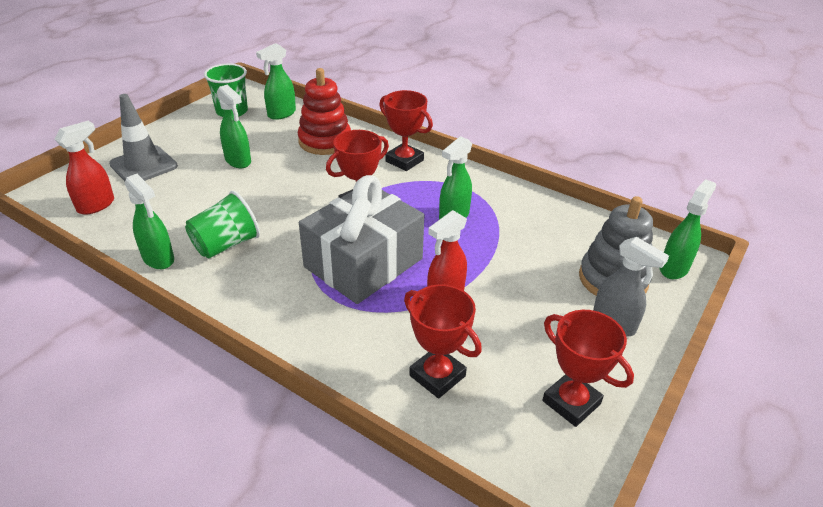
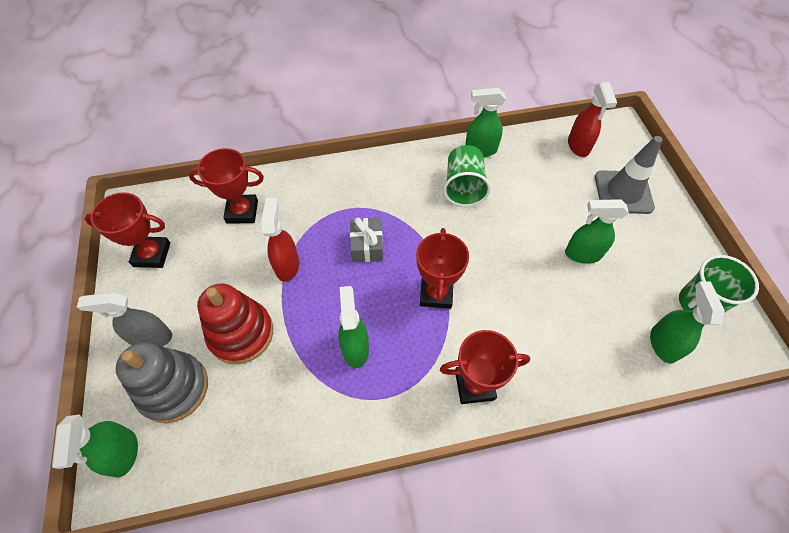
camera: 135 degrees right, 20 degrees up
(325, 141) = (569, 343): red stacking toy -> red stacking toy (241, 333)
(363, 263) = (367, 246): grey gift -> grey gift, size x0.45

